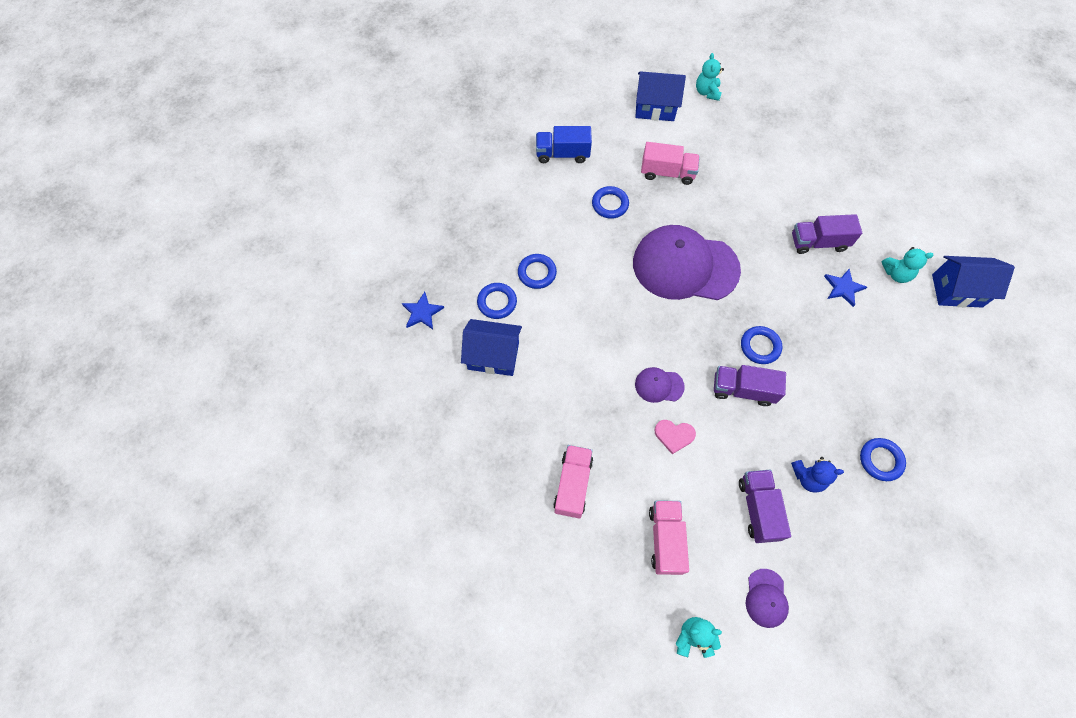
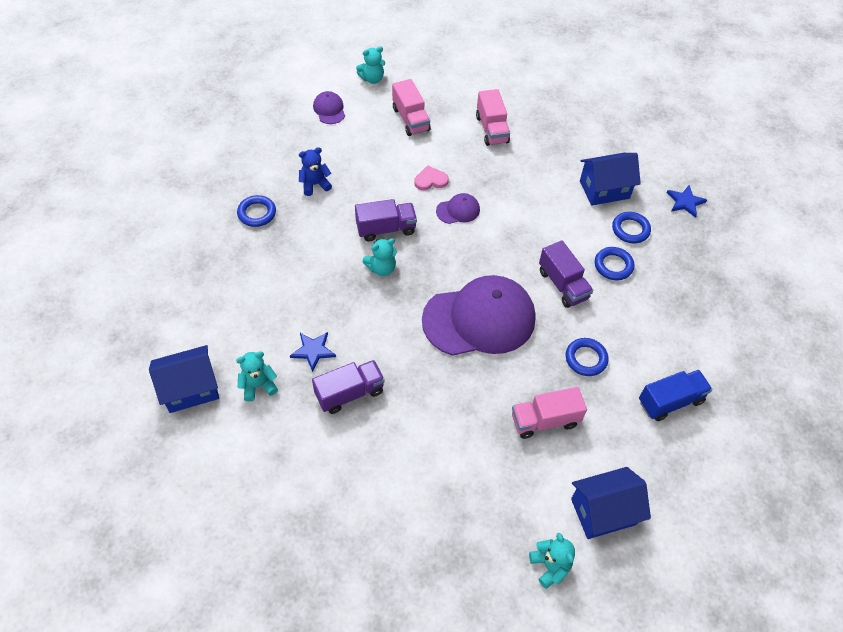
camera: 155 degrees right, 10 degrees down
(758, 509) = (349, 154): purple truck -> purple truck (562, 285)
(760, 346) = (381, 268): blue ring -> turquoise teddy bear

